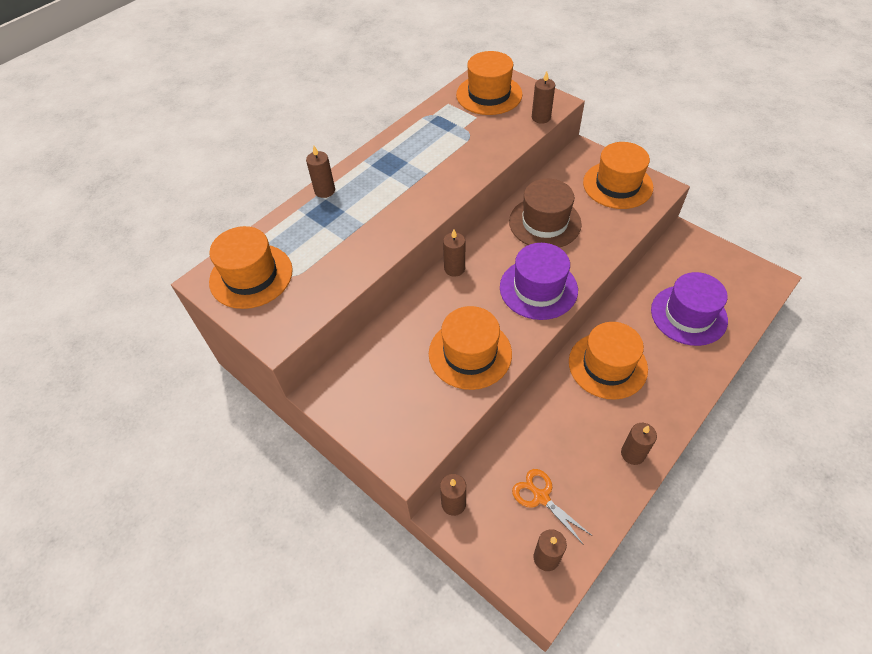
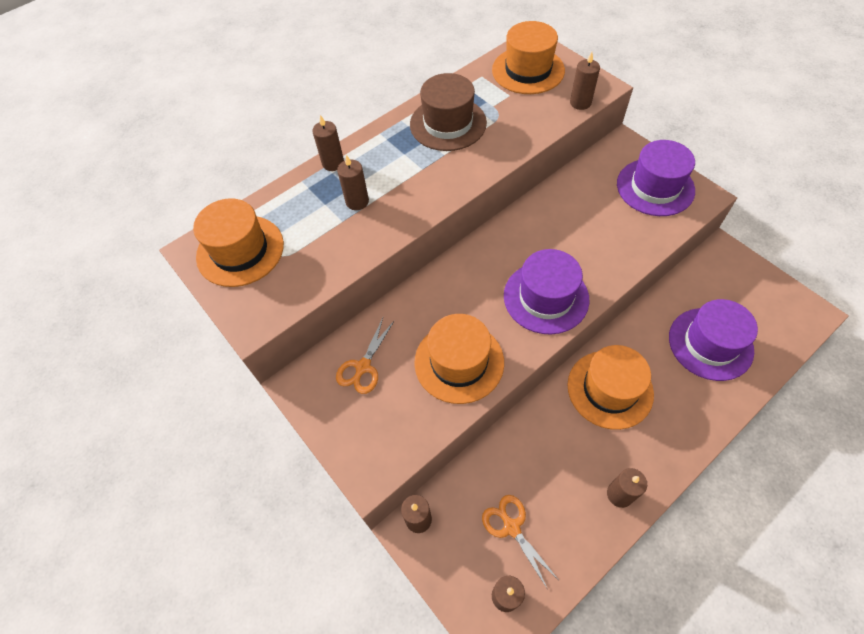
camera: 10 degrees right, 5 degrees up
(381, 369) = (363, 367): none -> orange scissors
(454, 268) = (459, 263): brown candle -> brown candle (357, 201)
(544, 222) = (566, 222): brown hat -> brown hat (448, 123)
(617, 185) = (655, 187): orange hat -> purple hat

